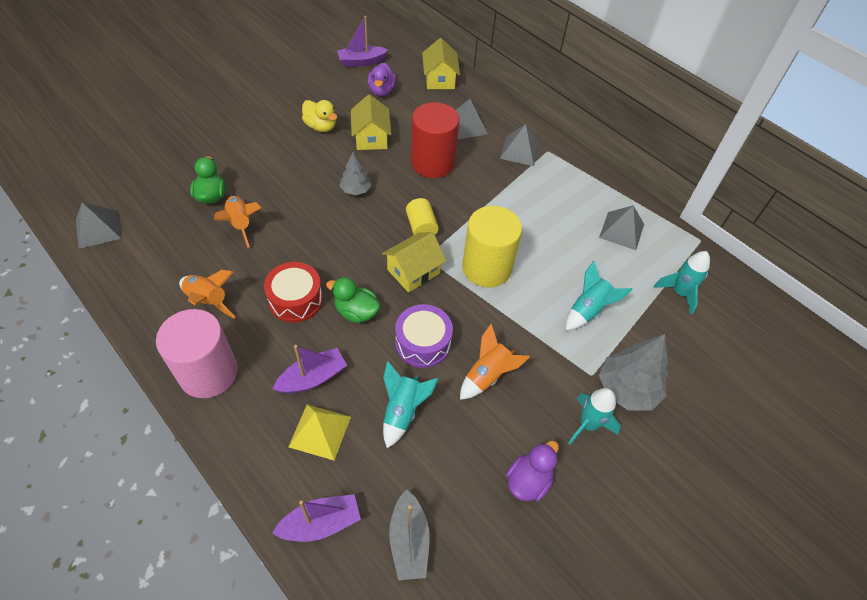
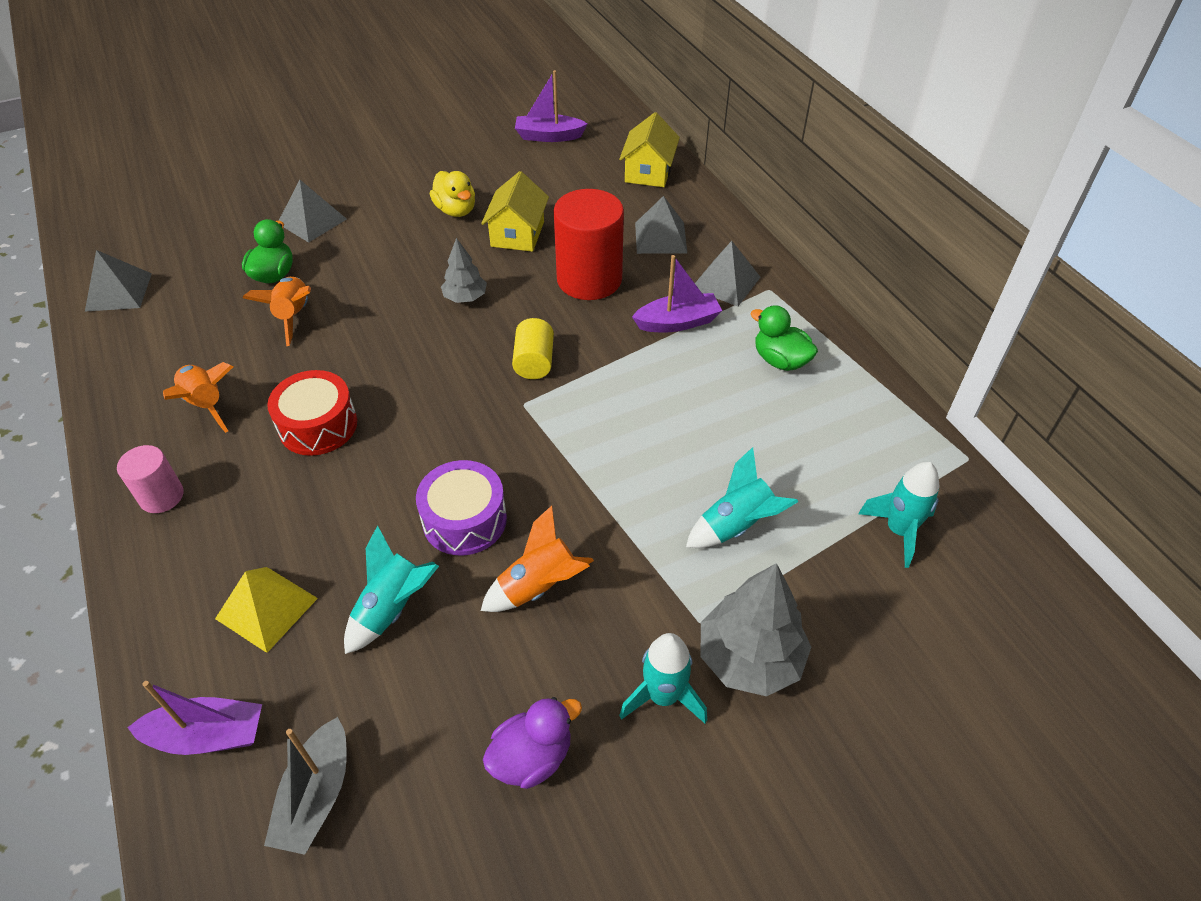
camera: 20 degrees right, 5 degrees down
(208, 373) = (161, 496): pink cylinder -> pink cylinder, size x0.53
(313, 378) = (291, 533): purple boat -> purple boat (677, 322)
(356, 312) = (391, 458): green duck -> green duck (780, 360)
(381, 91) = (560, 176): purple duck -> none
(413, 271) = (496, 419): yellow house -> none
(486, 268) = (605, 434): yellow cylinder -> none
(621, 230) = (839, 420): grey pyramid -> grey pyramid (312, 221)

